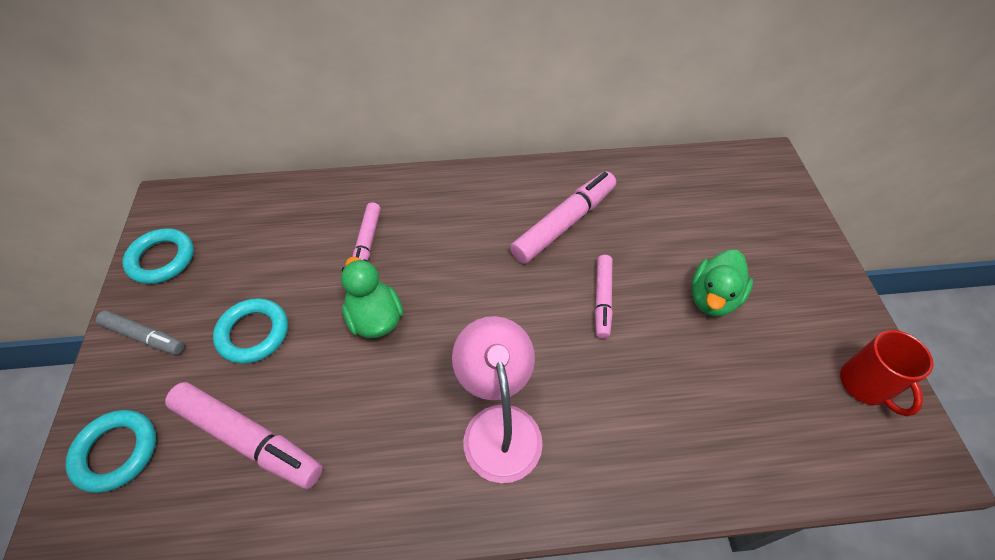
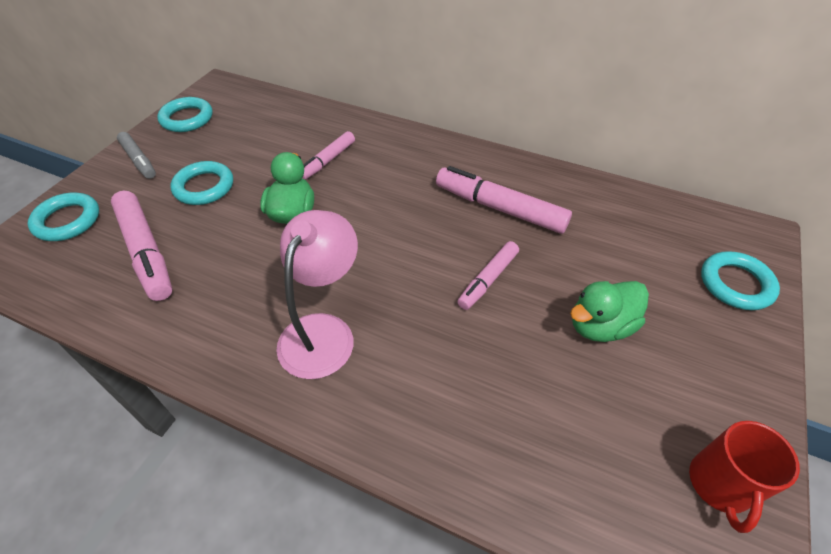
camera: 30 degrees right, 5 degrees down
(564, 223) = (499, 208): pink marker -> pink marker turned 135 degrees counterclockwise
(779, 212) = (735, 284): none -> turquoise ring

